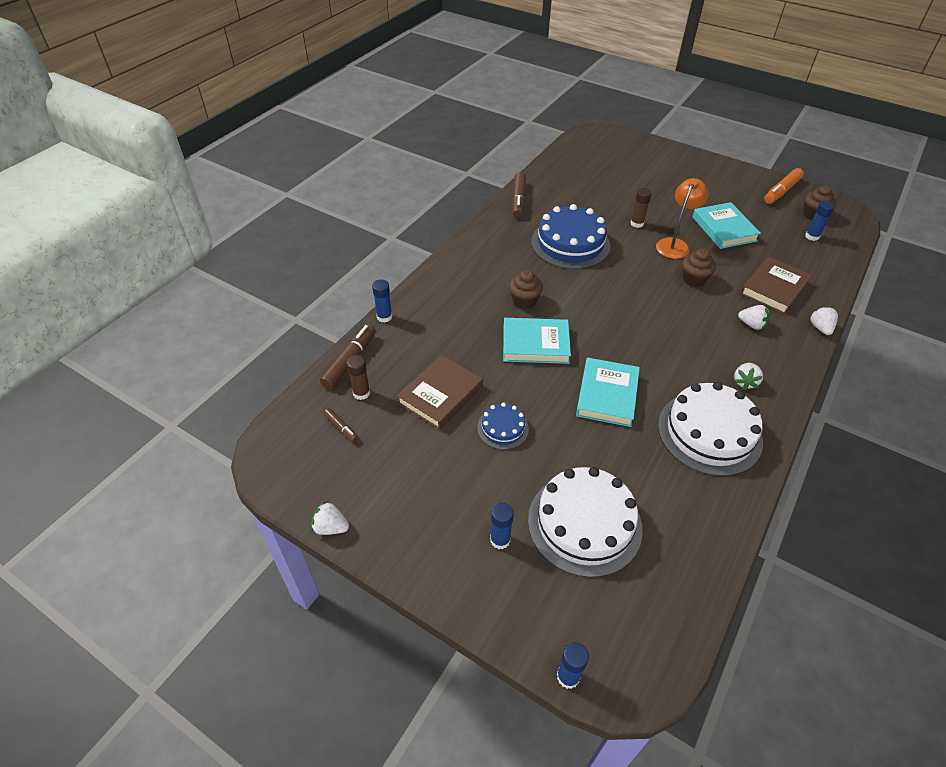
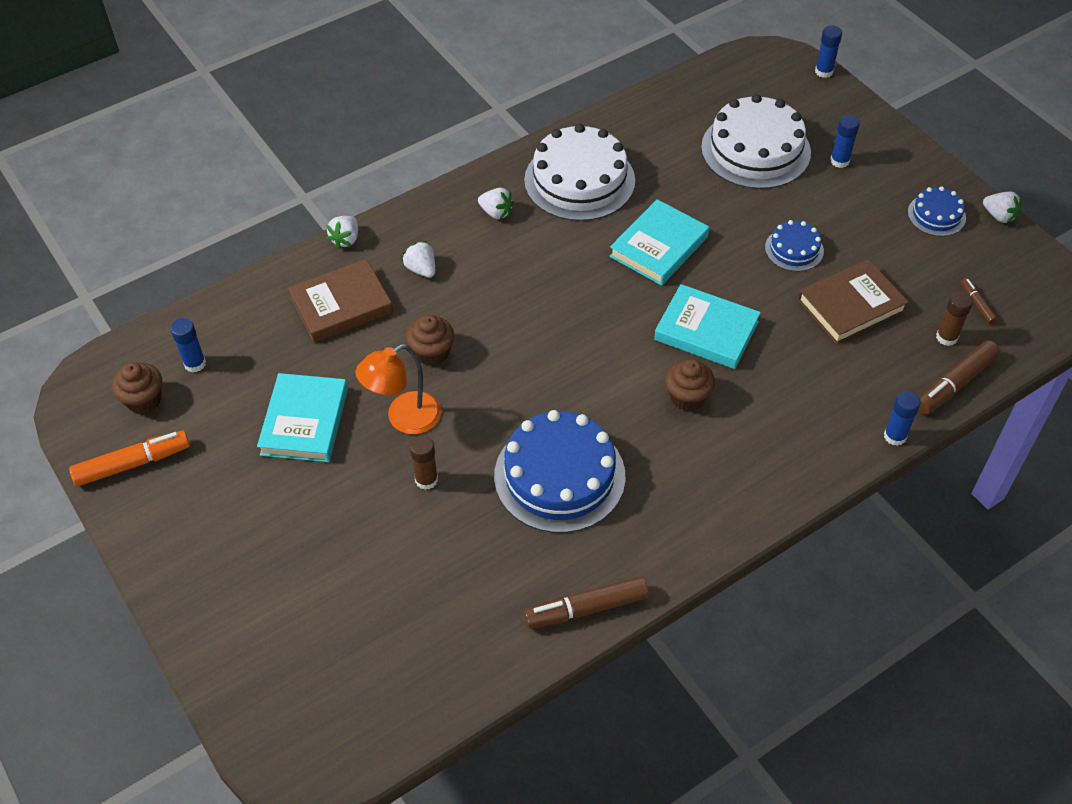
camera: 155 degrees left, 5 degrees up
(390, 507) = (936, 215): none -> blue cake
(518, 200) = (586, 608): brown marker -> brown marker turned 135 degrees counterclockwise
(744, 382) = (496, 212): white strawberry -> white strawberry turned 75 degrees clockwise

